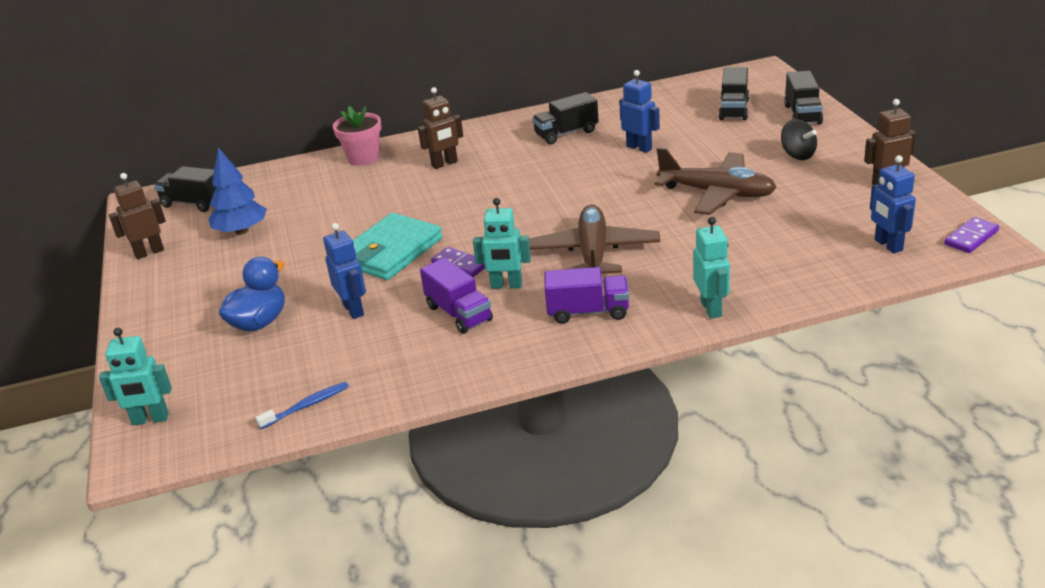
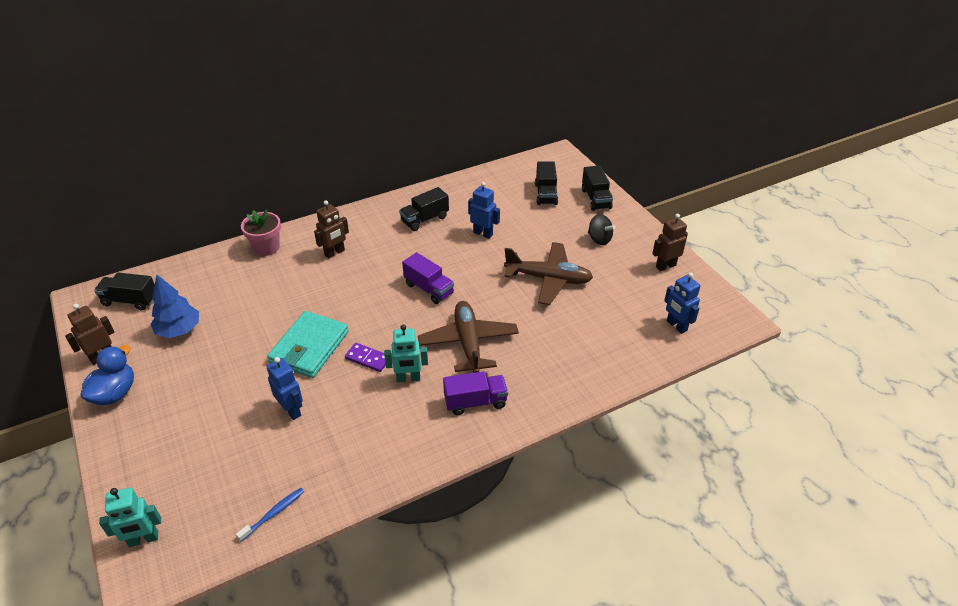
camera: 15 degrees left, 10 degrees up
(259, 322) = (215, 428): blue duck -> blue duck (115, 393)
(459, 313) = (377, 409): purple truck -> purple truck (429, 289)
(711, 308) = (565, 393): turquoise robot -> none
(971, 238) = (730, 316): purple domino -> none

